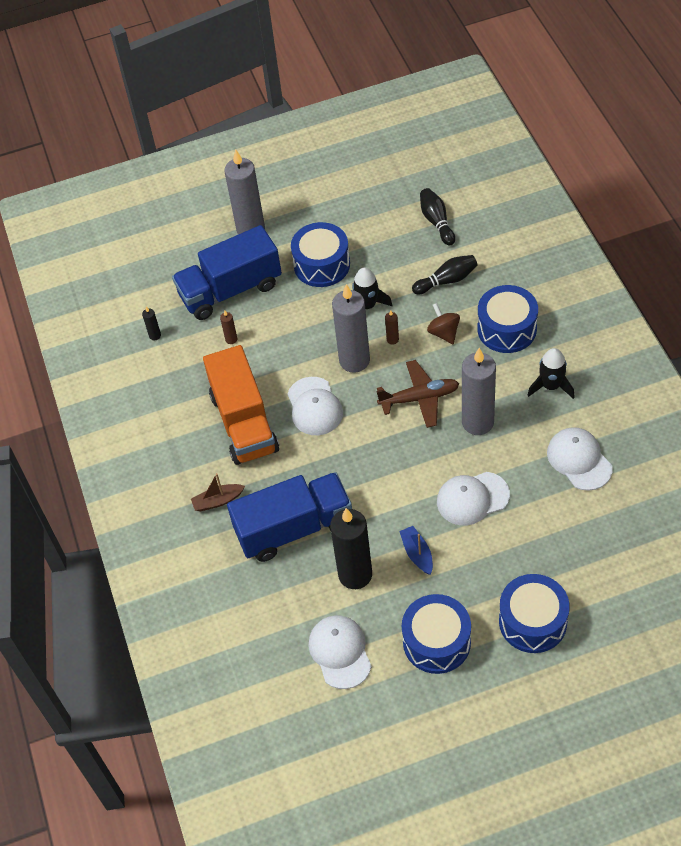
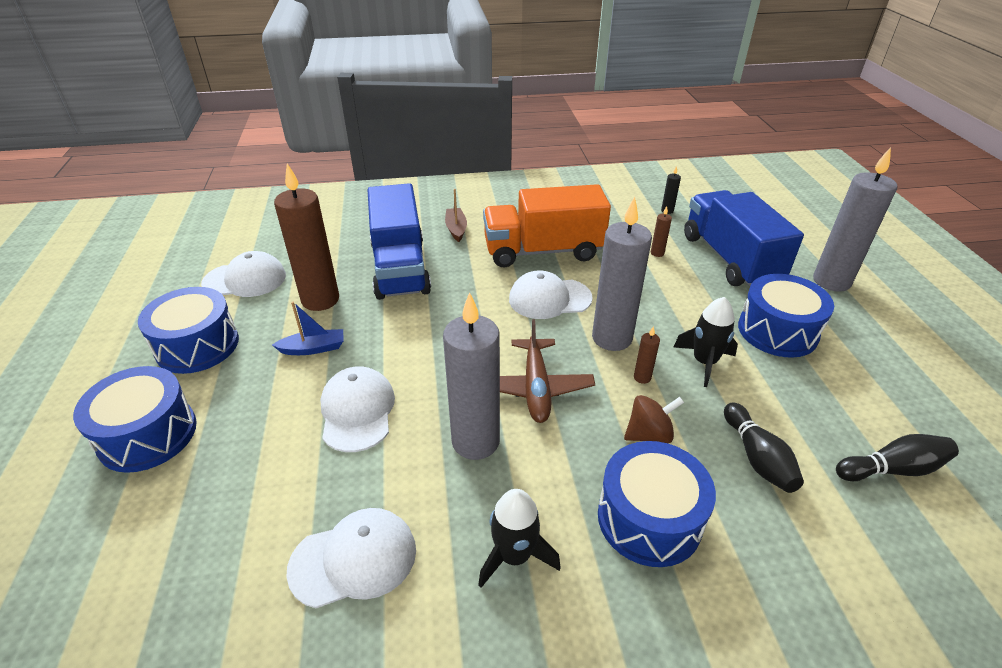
camera: 95 degrees right, 15 degrees down
(355, 574) = (320, 300): black candle -> brown candle

